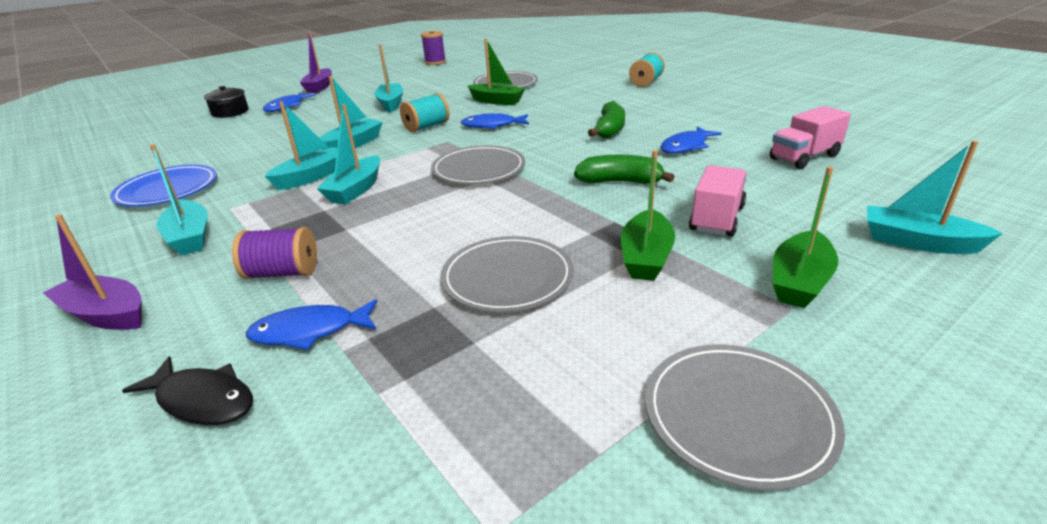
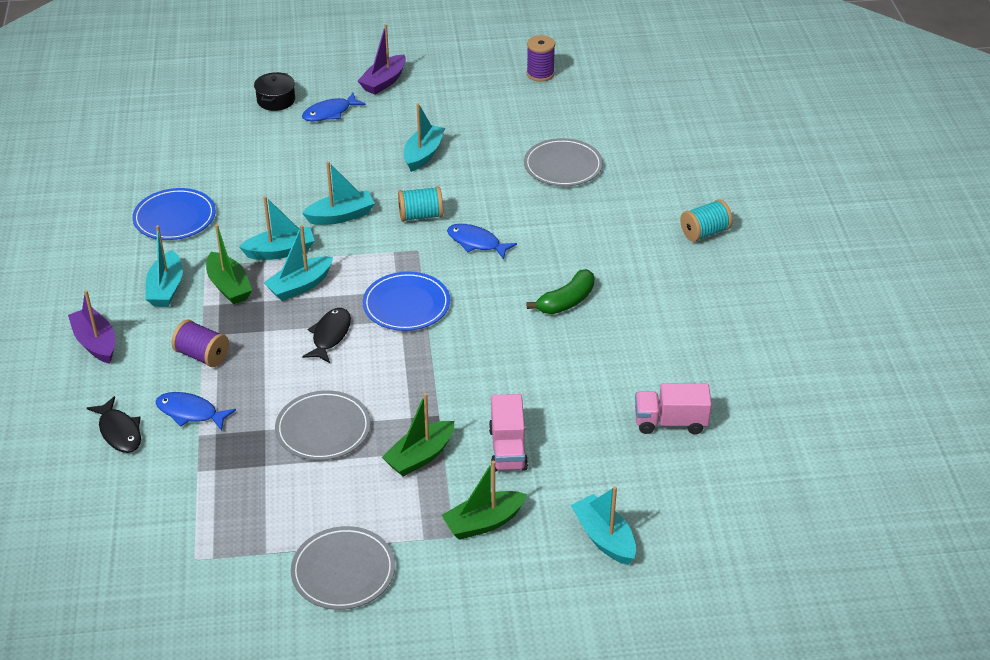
camera: 30 degrees right, 10 degrees up
(426, 209) = (330, 335): none -> black fish
(478, 169) = (406, 305): grey plate -> blue plate
(496, 101) = (521, 198): green boat -> green boat (229, 286)
(620, 182) = (491, 376): green banana -> none
(686, 146) = (598, 359): blue fish -> none
(716, 219) = (508, 449): pink truck -> pink truck turned 120 degrees clockwise

